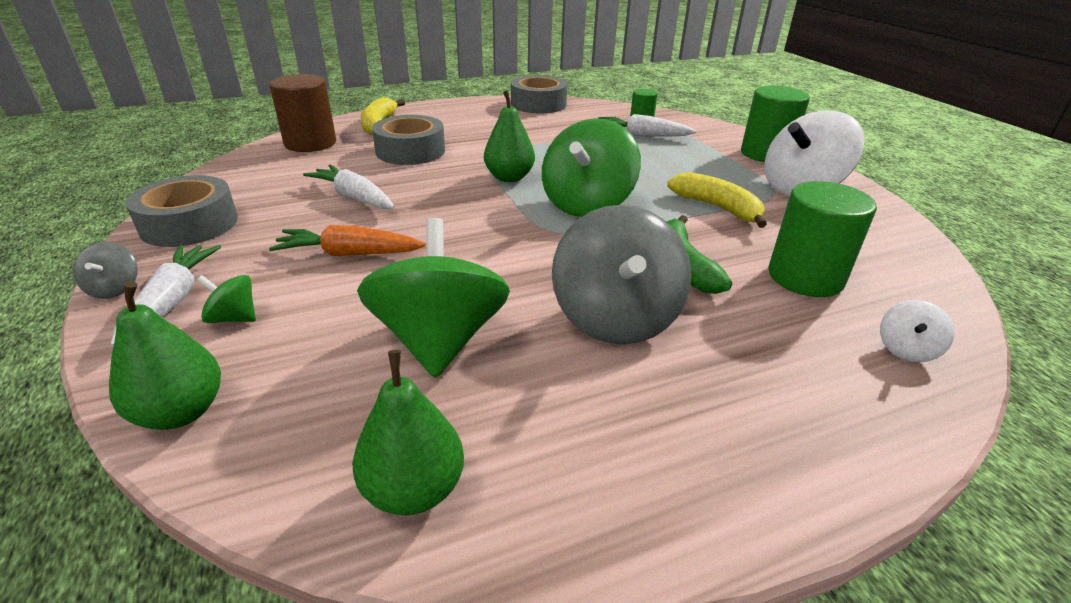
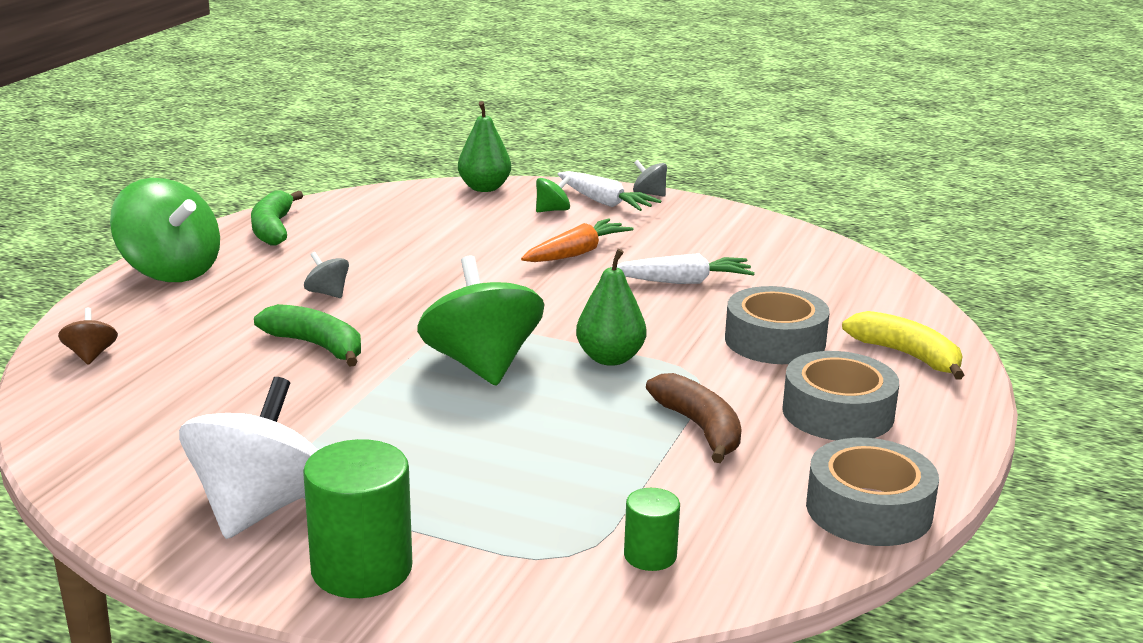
camera: 135 degrees right, 10 degrees down
(189, 224) = (724, 223): grey tape -> grey tape (837, 412)
(310, 143) = (879, 303): brown cylinder -> none
(414, 489) = (337, 210): green pear -> none
(439, 340) = (420, 244): green spinning top -> green spinning top (170, 271)
(538, 139) = (700, 428): none -> brown banana
(555, 492) = (273, 229): none -> green banana
(615, 318) = (327, 293): grey spinning top -> grey spinning top, size x0.44
(641, 135) = (593, 513): white carrot -> none
(717, 208) = (342, 422): yellow banana -> none
(805, 277) = (196, 380): green cylinder -> none
(906, 349) = (91, 355): white spinning top -> brown spinning top

